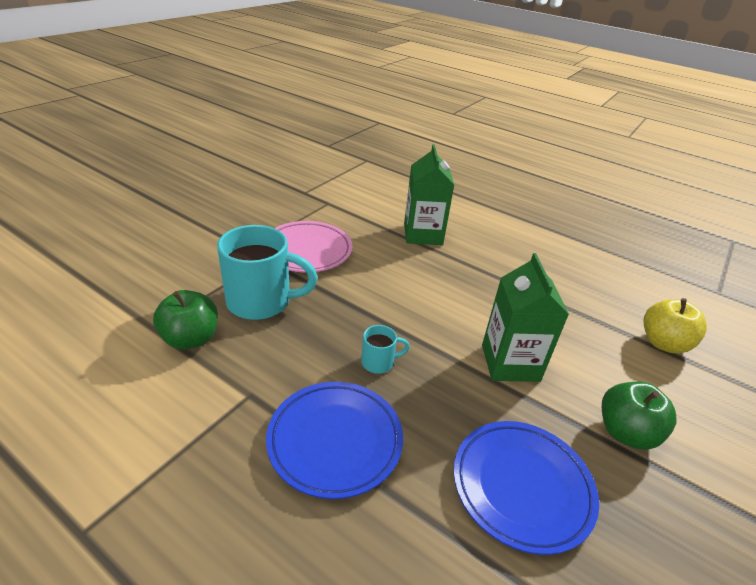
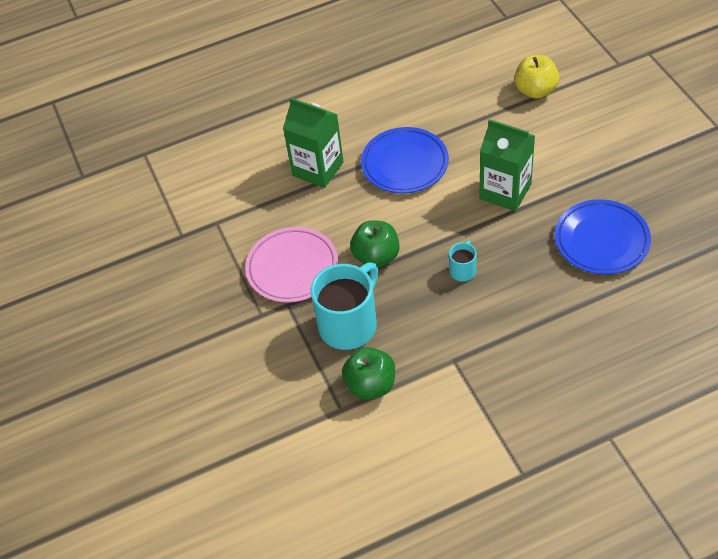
camera: 50 degrees left, 15 degrees up
(335, 441) = (520, 323): blue plate -> blue plate (405, 164)
(625, 432) = (592, 164): green apple -> green apple (376, 257)

